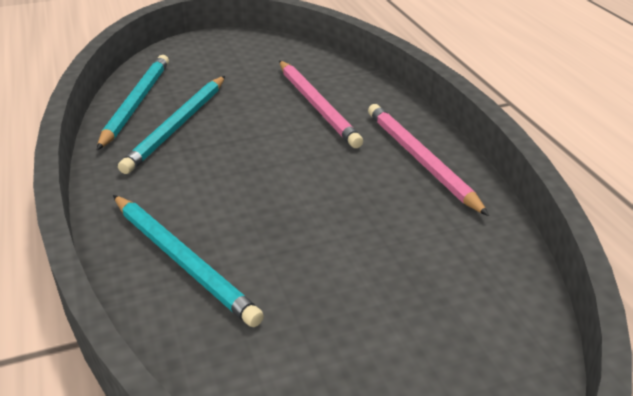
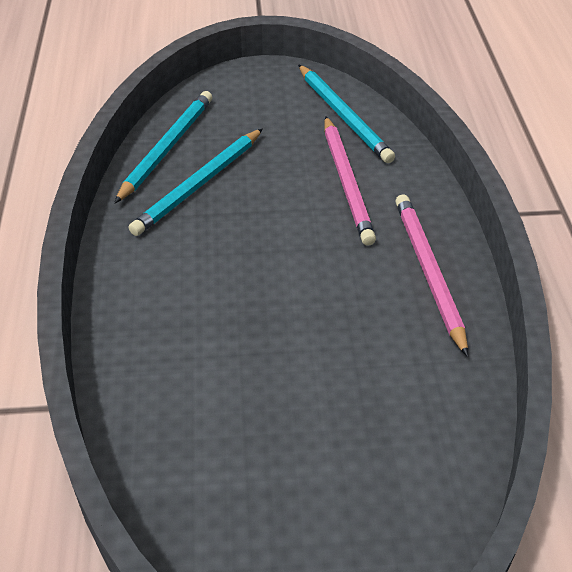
camera: 15 degrees right, 10 degrees up
(183, 260) = (161, 344): turquoise pencil -> turquoise pencil (343, 116)

